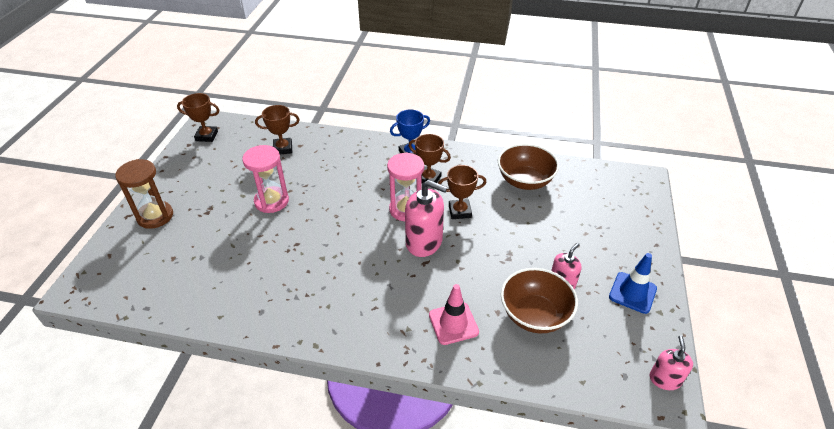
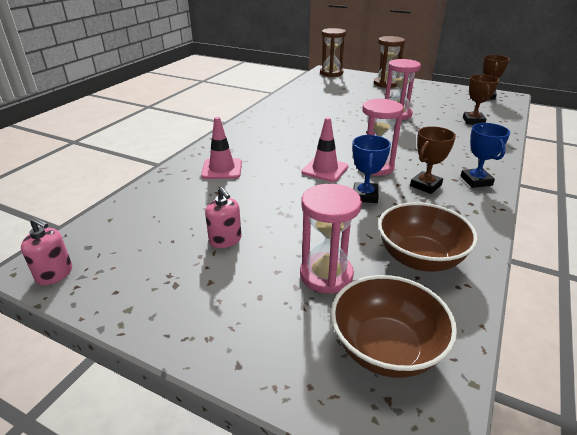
camera: 105 degrees right, 10 degrees down
(93, 281) = (331, 73): none -> brown hourglass
(424, 242) = (325, 169): pink soap dispenser -> pink traffic cone
(460, 211) = (365, 196): brown trophy -> blue trophy
(534, 315) = (199, 211): brown bowl -> brown bowl (386, 349)
(566, 221) = (326, 275): none -> pink hourglass
(632, 292) = (173, 294): blue traffic cone -> none

